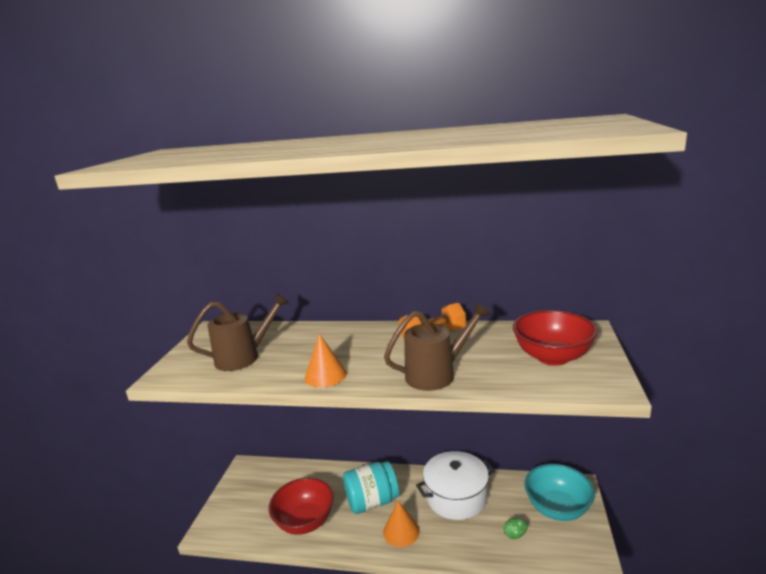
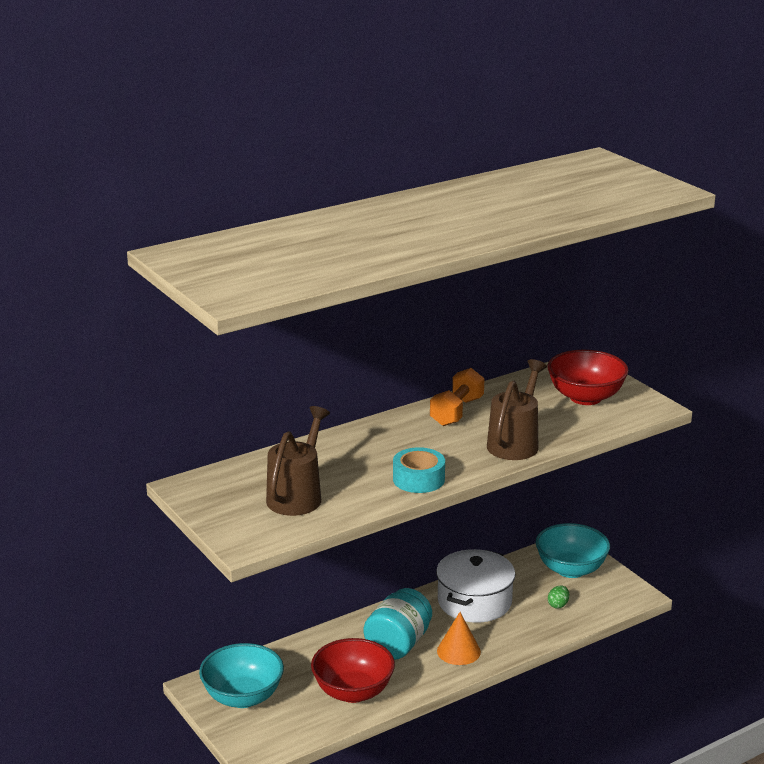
camera: 45 degrees left, 5 degrees up
(252, 487) = (243, 697): none -> turquoise bowl
(325, 375) = (418, 479): orange cone -> turquoise tape

